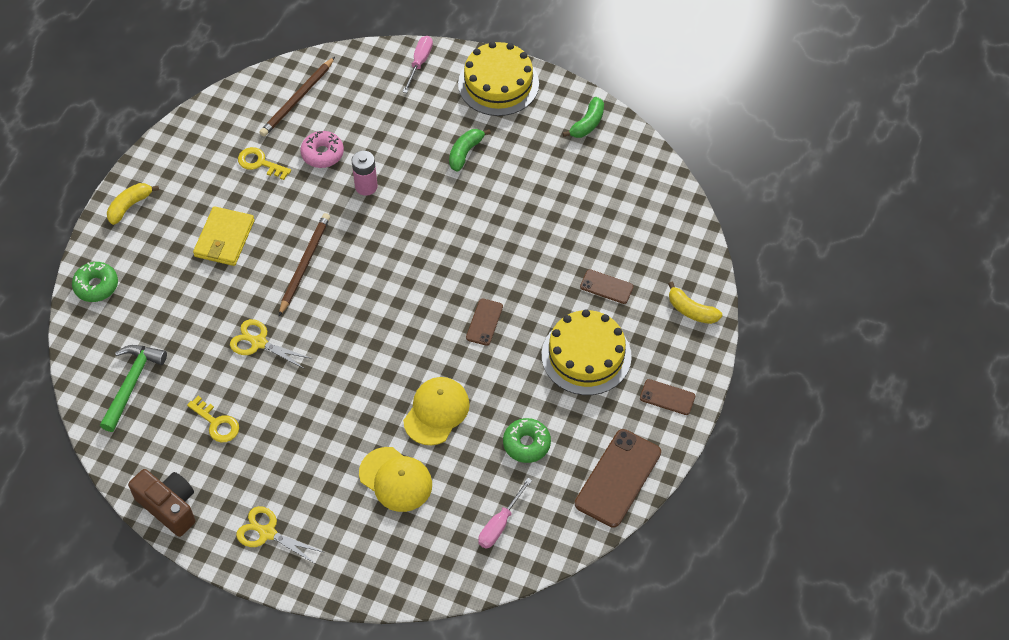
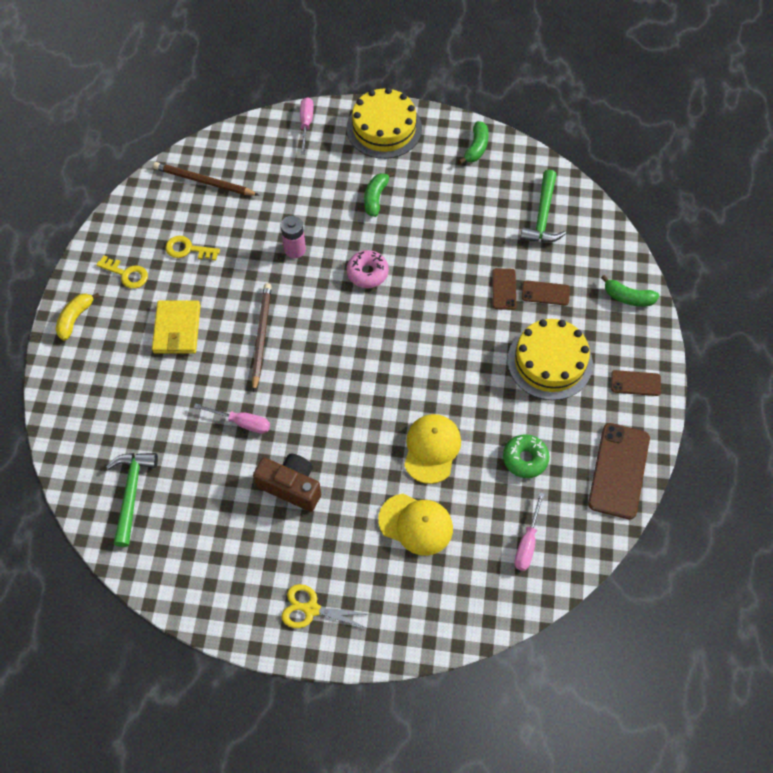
camera: 15 degrees left, 5 degrees up
(96, 286) = (66, 404): green donut -> none
(169, 507) = (207, 608): brown camera -> brown camera (291, 486)
(217, 423) = (227, 512): yellow key -> yellow key (127, 274)
(258, 342) = (242, 422): yellow scissors -> pink screwdriver
(297, 99) = (204, 181): brown pencil -> brown pencil turned 90 degrees clockwise
(322, 154) = (244, 227): pink donut -> pink donut (367, 273)
(484, 322) = (447, 352): brown phone -> brown phone (504, 289)
(632, 209) = (542, 216): none -> green hammer
(691, 310) = (628, 297): yellow banana -> green banana

